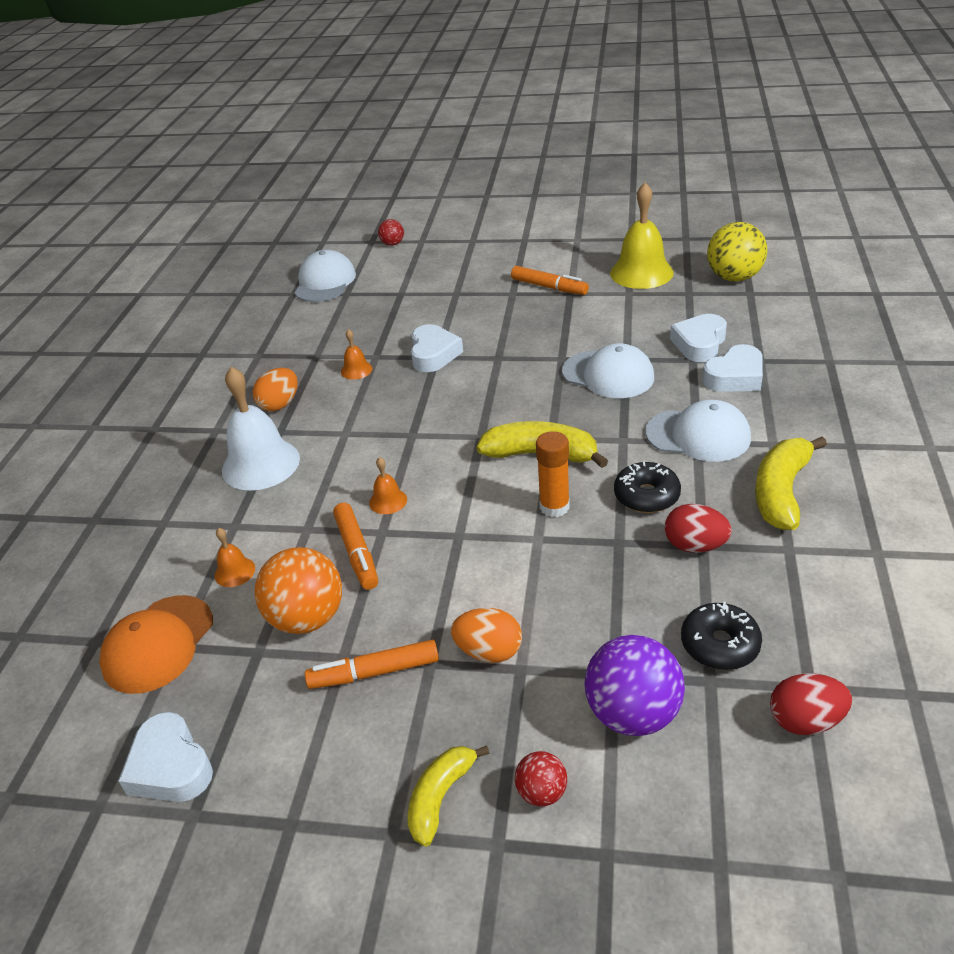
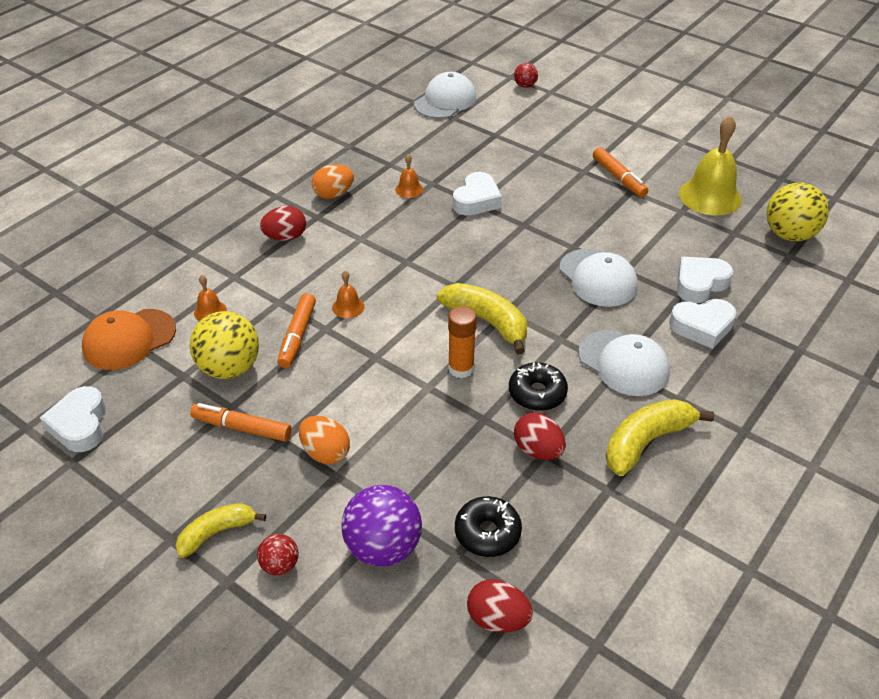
camera: 25 degrees right, 5 degrees up
(261, 464) = (285, 237): white bell -> red egg
(307, 618) = (229, 368): orange ball -> yellow ball

